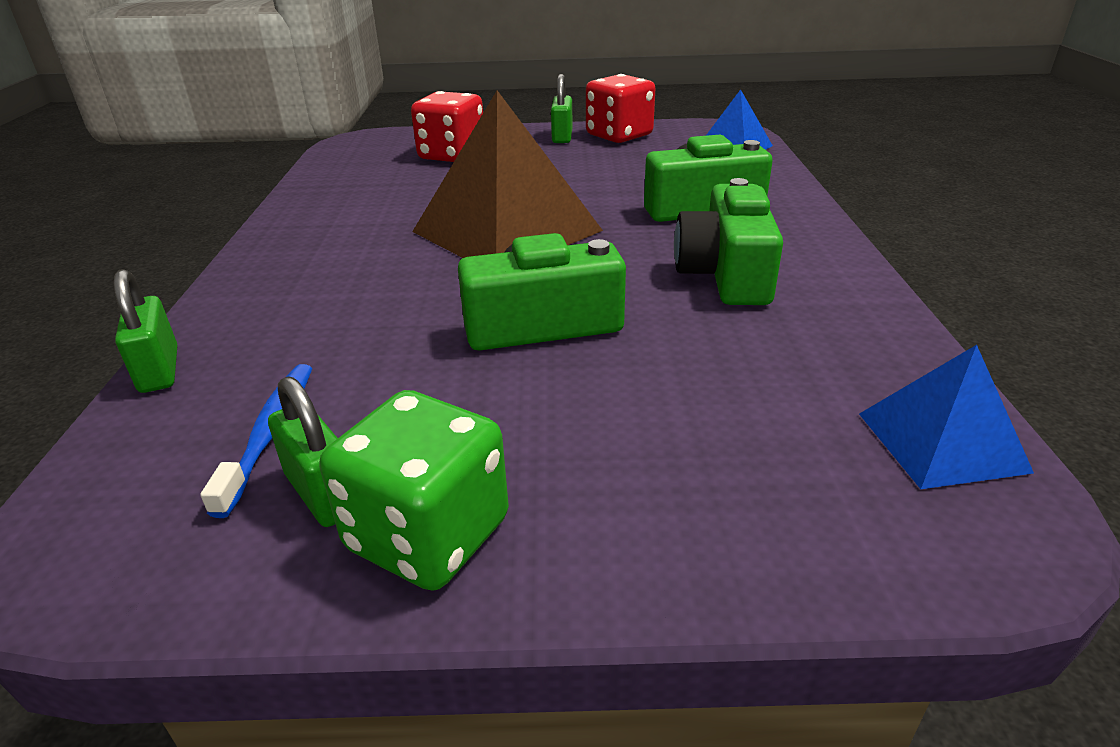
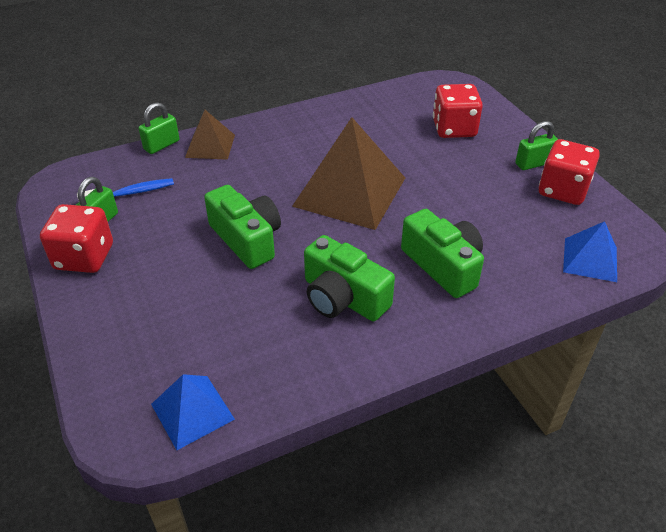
camera: 65 degrees right, 10 degrees up
(242, 318) = (210, 146): none -> brown pyramid
(428, 534) = (84, 257): green dice -> red dice
(725, 274) = (343, 297): green camera -> green camera turned 120 degrees counterclockwise

